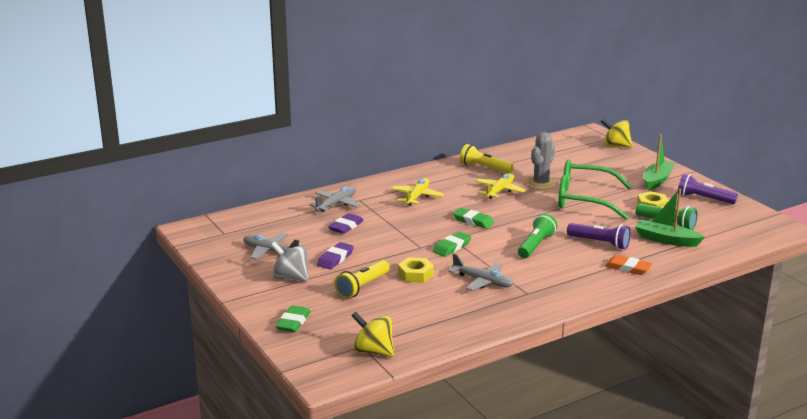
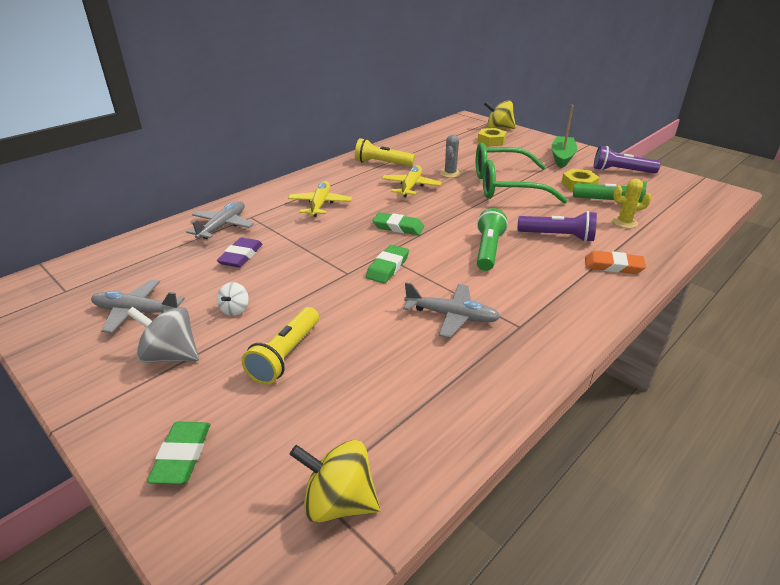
camera: 15 degrees left, 10 degrees up
(335, 258) = (235, 310): purple eraser -> white spinning top
(415, 274) = (356, 319): yellow nut -> yellow nut (491, 141)
(541, 183) = (450, 173): grey cactus -> grey cactus, size x0.66
(666, 240) = (624, 222): green boat -> yellow cactus

